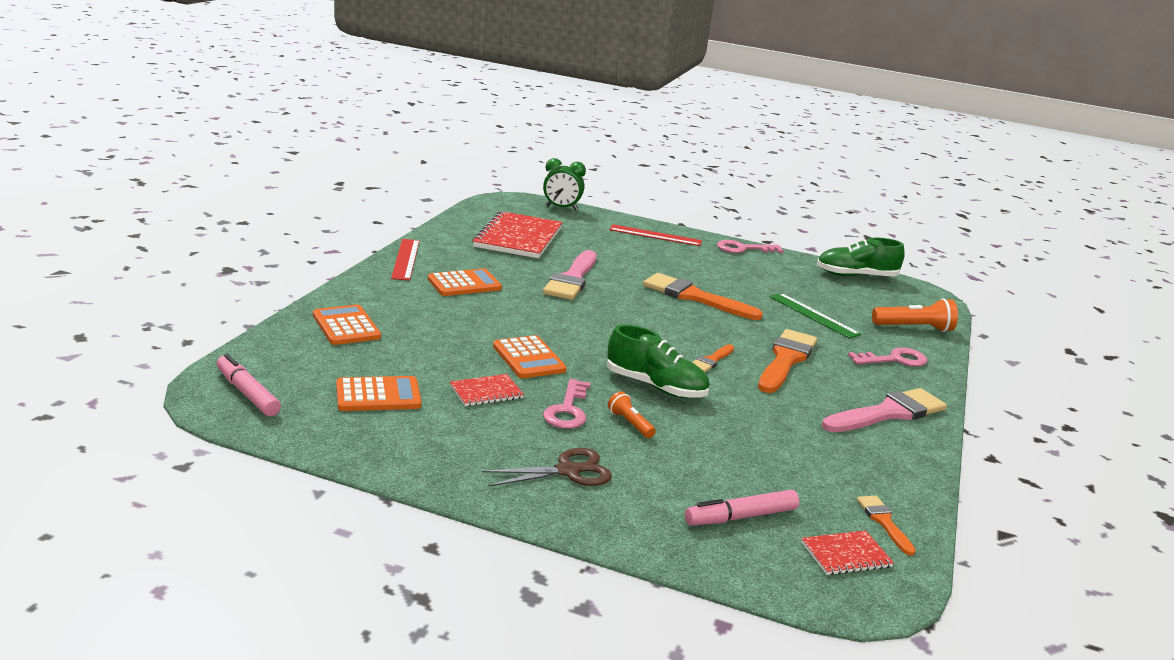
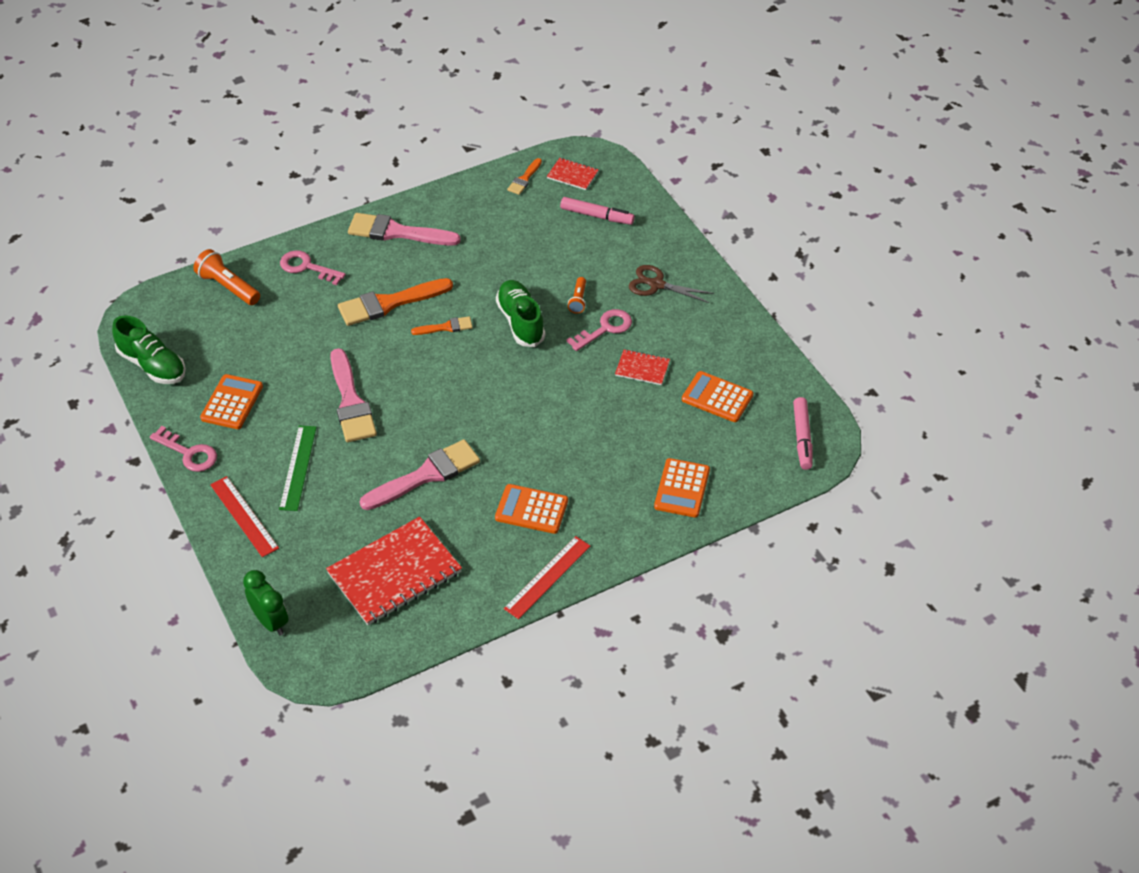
camera: 135 degrees left, 25 degrees up
(529, 358) = (577, 389): orange calculator -> orange calculator (232, 402)
(695, 297) = (351, 402): orange brush -> pink brush
(813, 315) = (285, 336): green ruler -> green ruler (298, 467)

